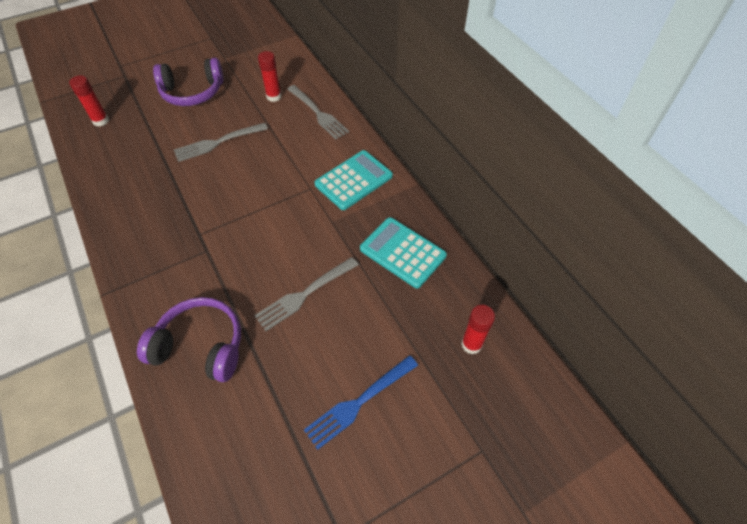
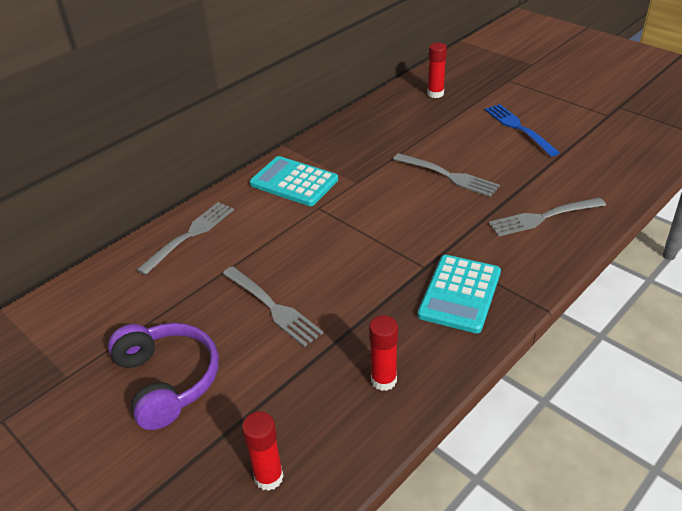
camera: 105 degrees left, 15 degrees down
(200, 346) = (543, 217): purple headphones -> grey fork
(274, 96) = (163, 285): red glue stick -> red glue stick (383, 380)
(359, 402) = (518, 128): blue fork -> blue fork turned 150 degrees counterclockwise
(402, 252) = (370, 136): turquoise calculator -> turquoise calculator (460, 294)

